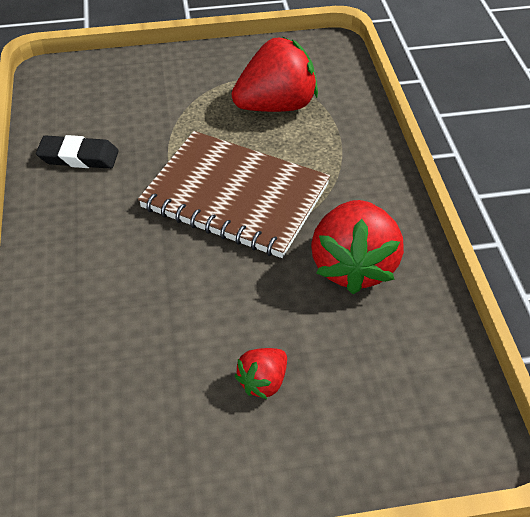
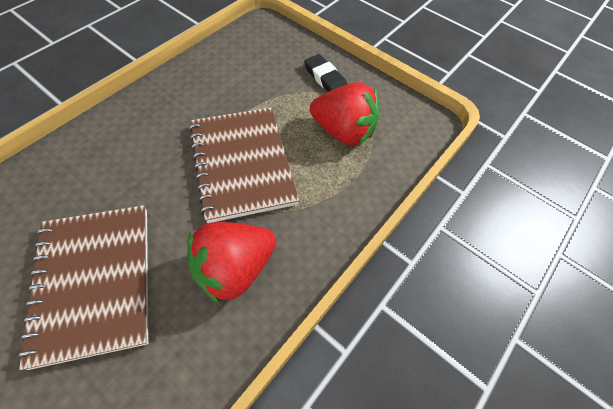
camera: 45 degrees right, 10 degrees up
(79, 157) = (209, 76): black eraser -> black eraser (325, 79)
(263, 382) = (94, 282): red strawberry -> brown notebook

